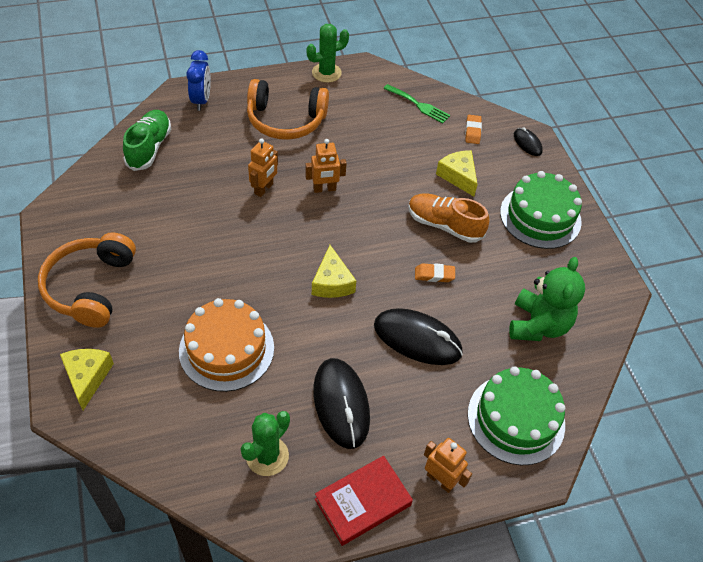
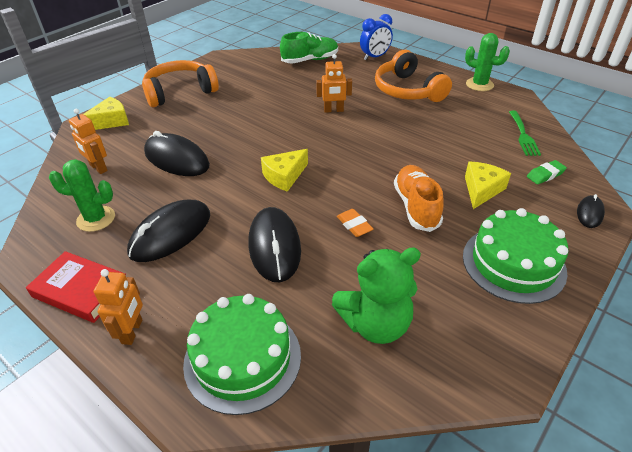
camera: 60 degrees right, 10 degrees down
(226, 349) = (176, 159): orange cake -> black mouse
(324, 189) = (369, 133): orange robot -> orange robot (98, 168)
(472, 131) = (545, 175): orange eraser -> green eraser

